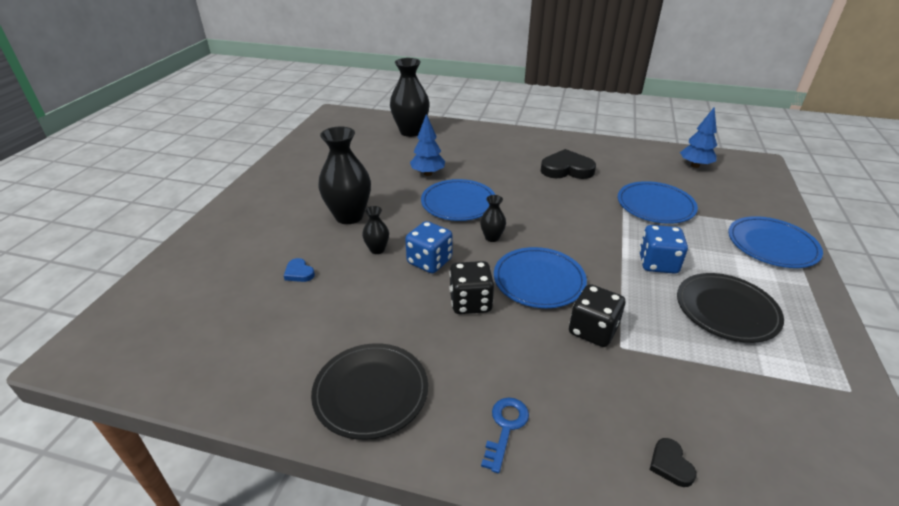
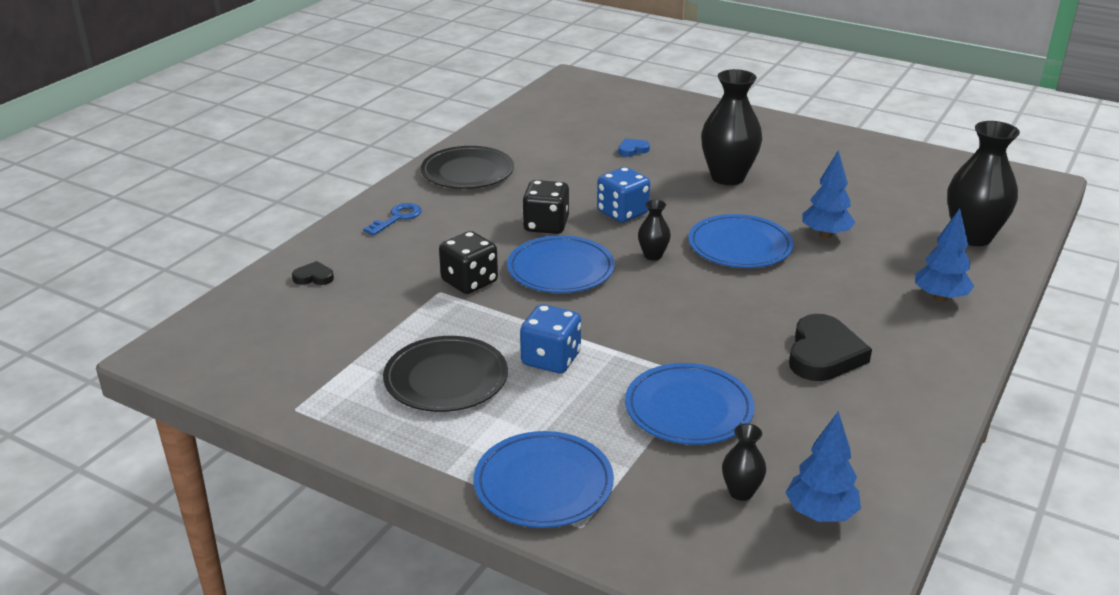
camera: 105 degrees right, 5 degrees down
(377, 249) = (656, 188): black vase -> black vase (741, 492)
(485, 140) = (940, 297): none -> blue tree
(505, 427) = (397, 218): blue key -> blue key turned 90 degrees counterclockwise

